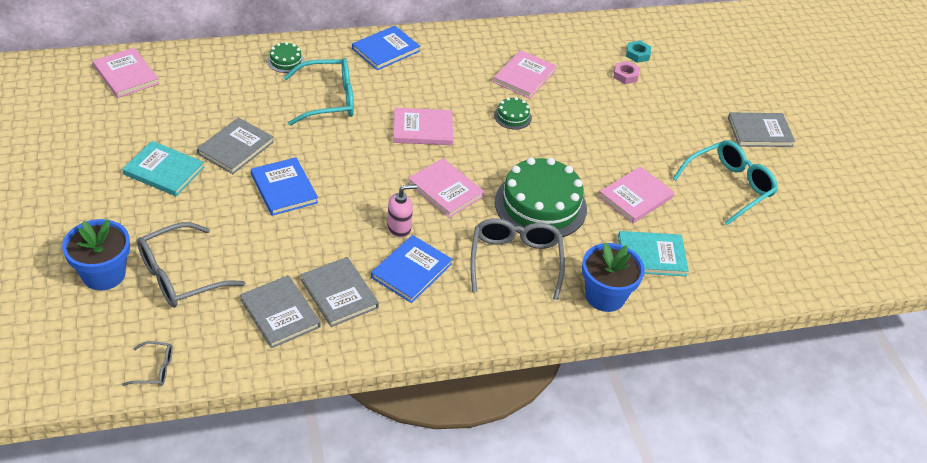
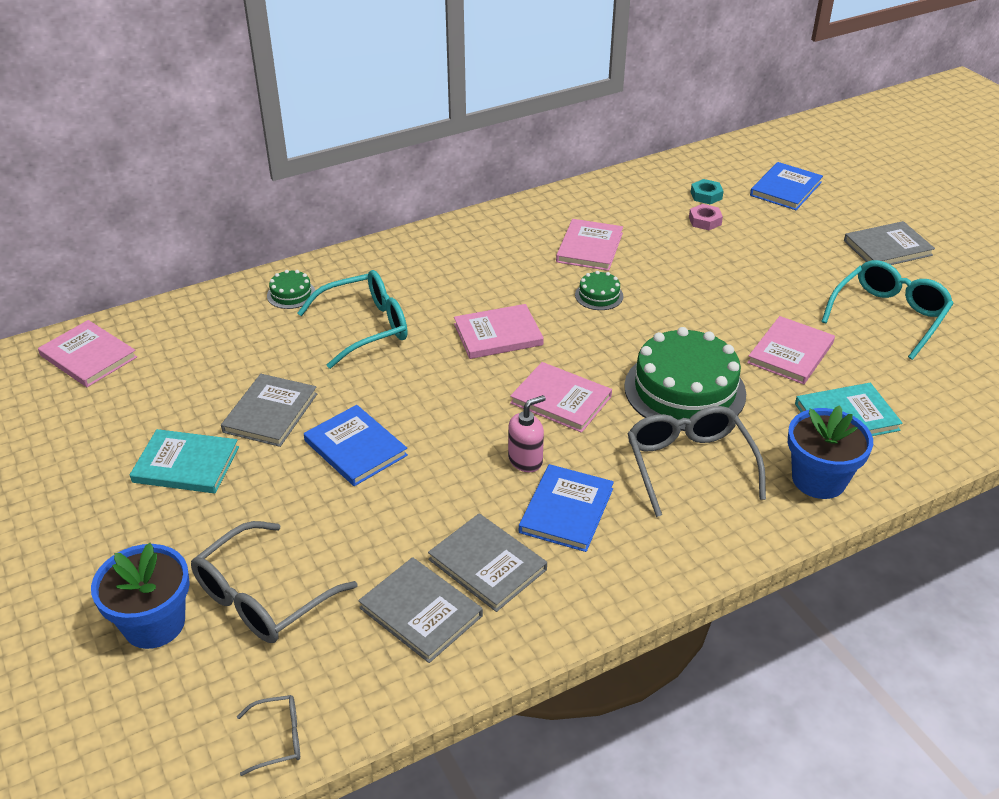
camera: 10 degrees left, 5 degrees down
(386, 50) = (410, 254): blue book -> blue book (786, 189)

